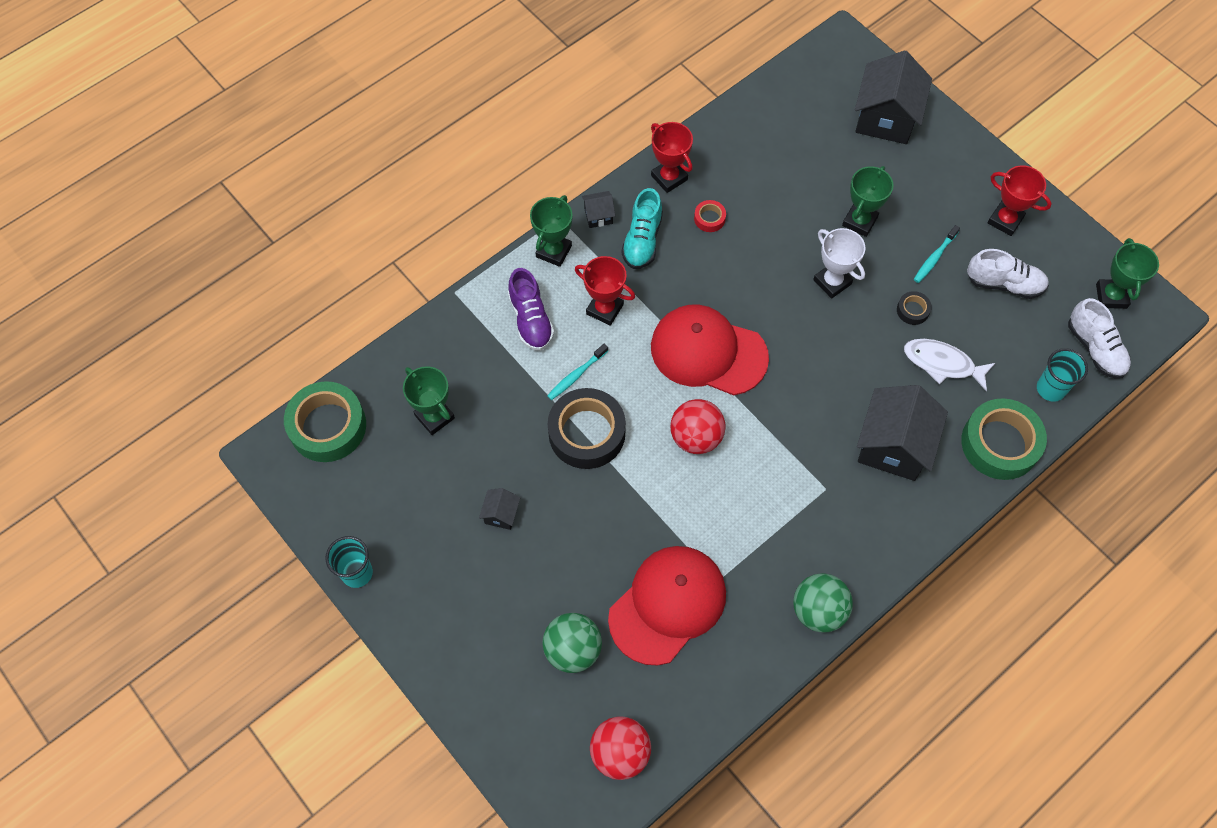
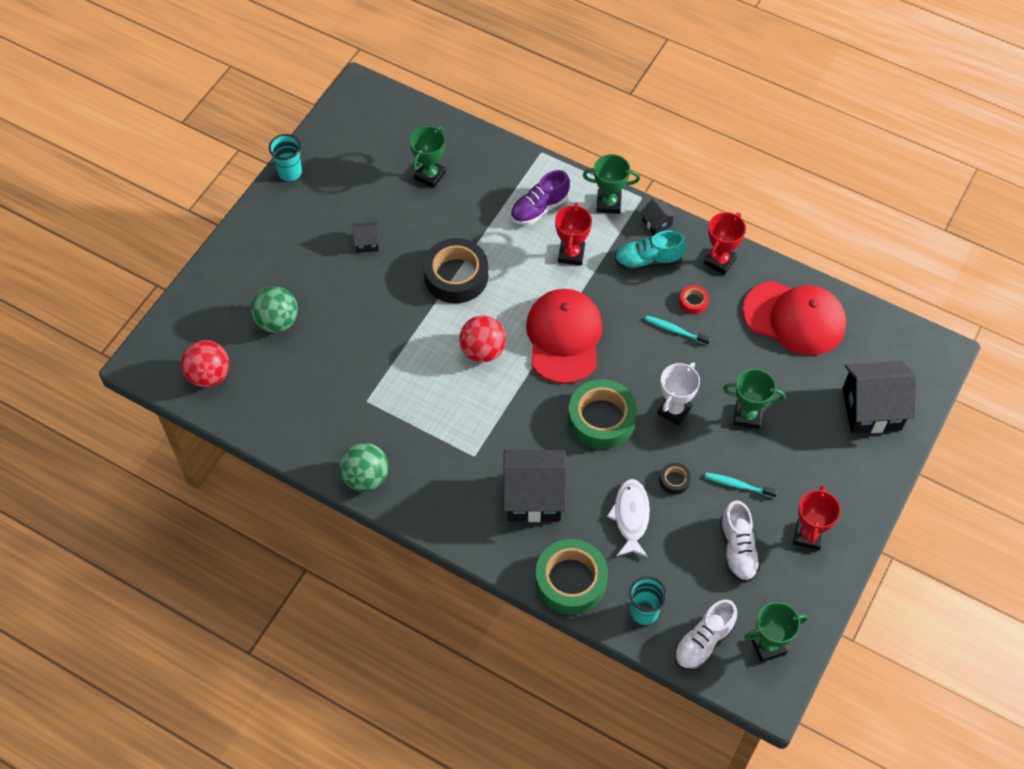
camera: 70 degrees right, 5 degrees down
(327, 426) = (395, 115): green tape -> green tape (601, 419)
(576, 375) = (503, 253): turquoise toothbrush -> turquoise toothbrush (675, 330)
(667, 605) = (333, 372): red cap -> red cap (794, 318)

